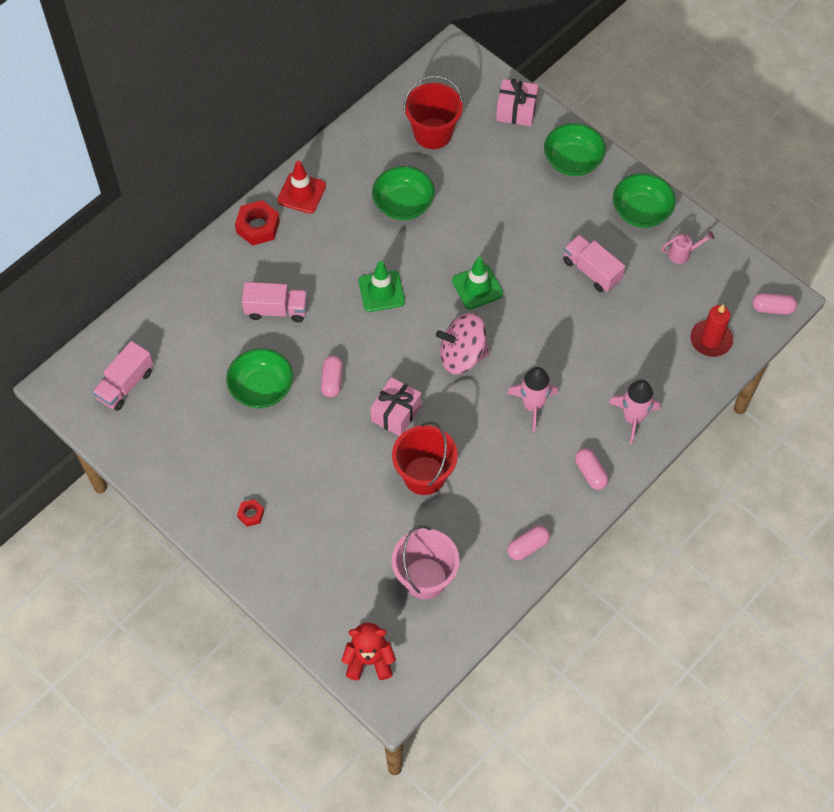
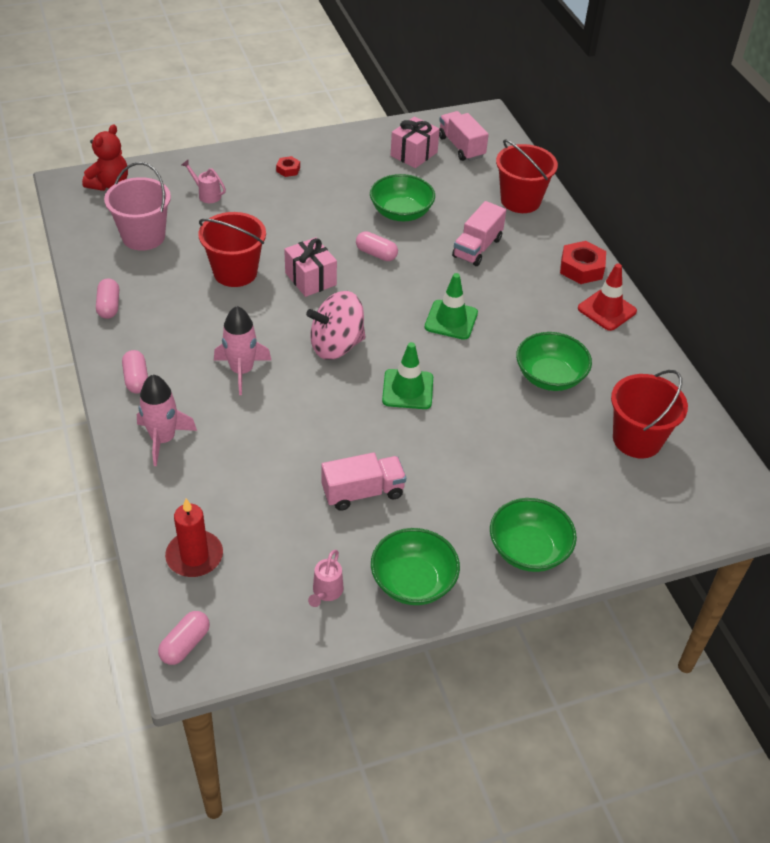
camera: 115 degrees right, 15 degrees down
(187, 303) = (520, 200): none -> red bucket
(332, 562) = (207, 195): none -> pink watering can
(462, 355) = (336, 345): pink spinning top -> pink spinning top turned 135 degrees counterclockwise
(516, 111) = (635, 530): pink gift -> pink gift (414, 154)
(590, 473) = (136, 379): pink capsule -> pink capsule turned 75 degrees clockwise

